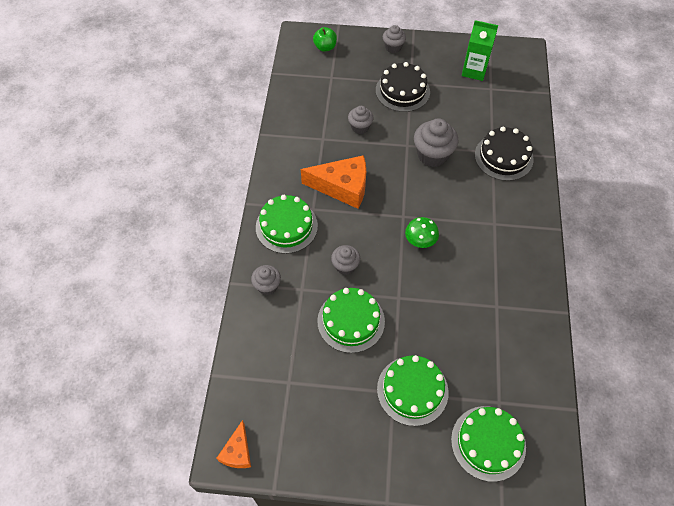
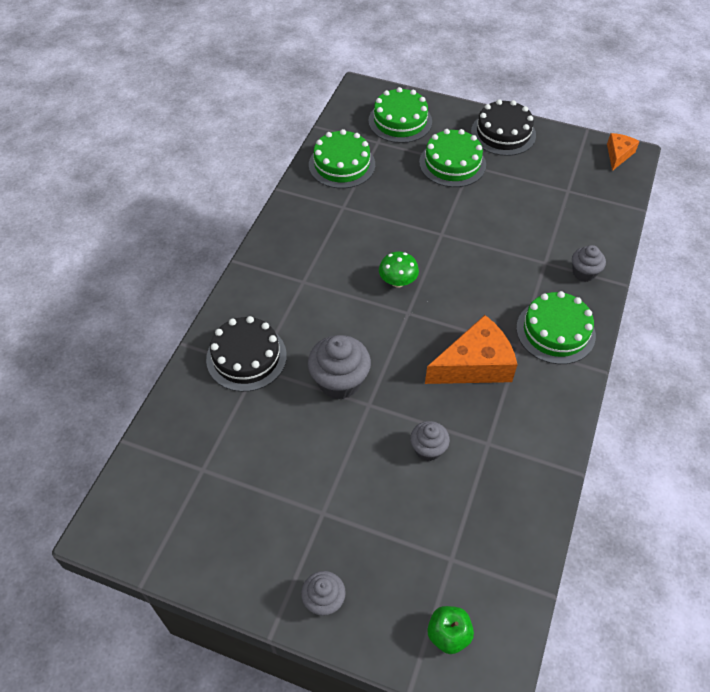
camera: 165 degrees left, 5 degrees down
(342, 187) = (474, 365): orange cheese -> orange cheese turned 135 degrees clockwise
(345, 266) = (492, 274): grey cupcake -> none
(351, 321) = (497, 224): green cake -> green cake (342, 164)
(402, 91) = (341, 499): black cake -> black cake (503, 133)
(474, 71) = (209, 510): green carton -> none

